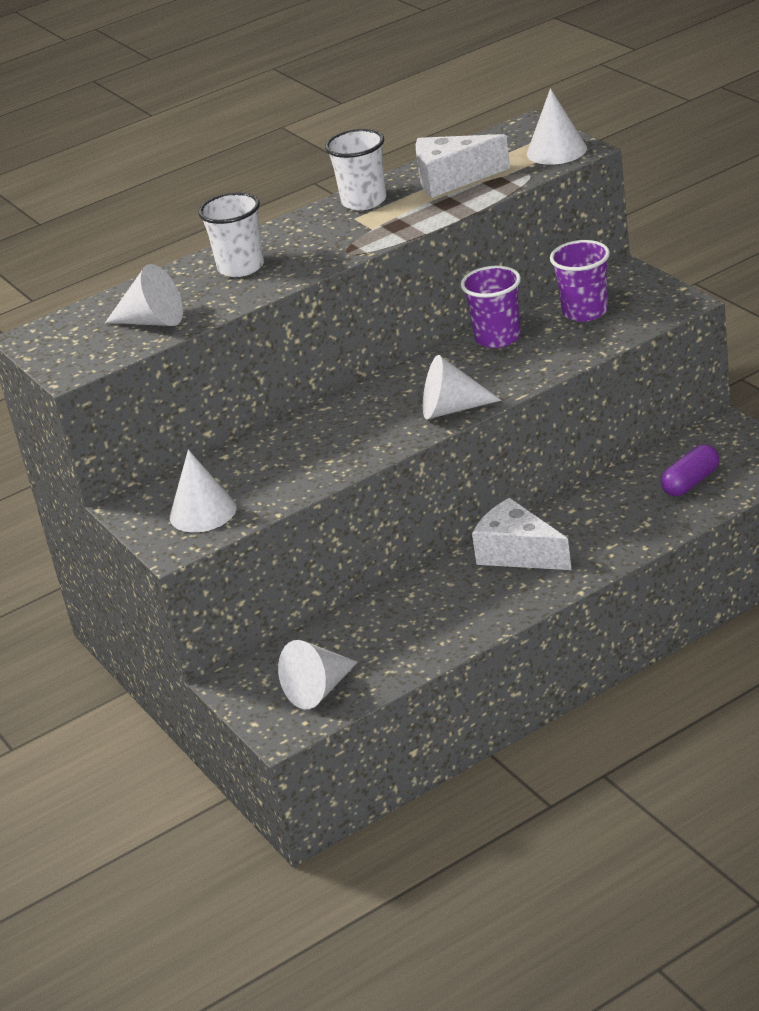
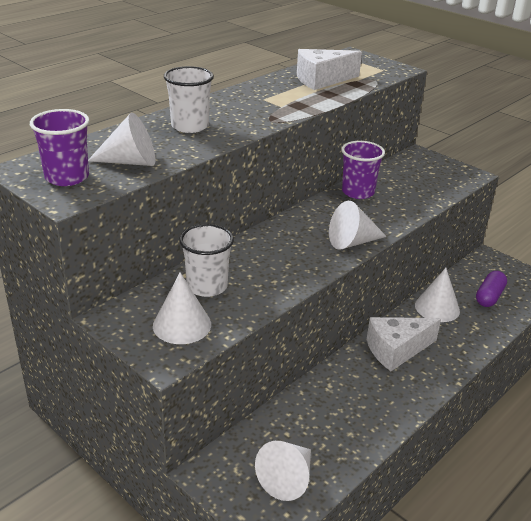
camera: 20 degrees left, 0 degrees up
(364, 201) = (264, 89): white cup -> white cup (207, 286)
(518, 553) = (396, 350): white cheese -> white cheese turned 45 degrees counterclockwise
(556, 150) = (384, 68): white cone -> white cone (437, 308)
(585, 311) = (409, 177): purple cup -> purple cup (67, 177)

